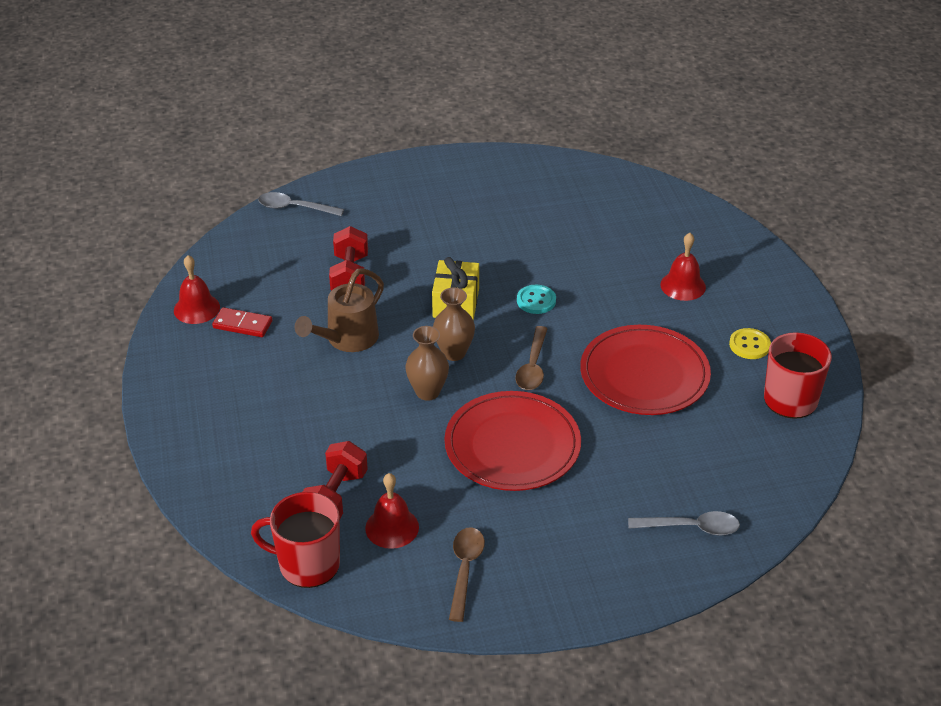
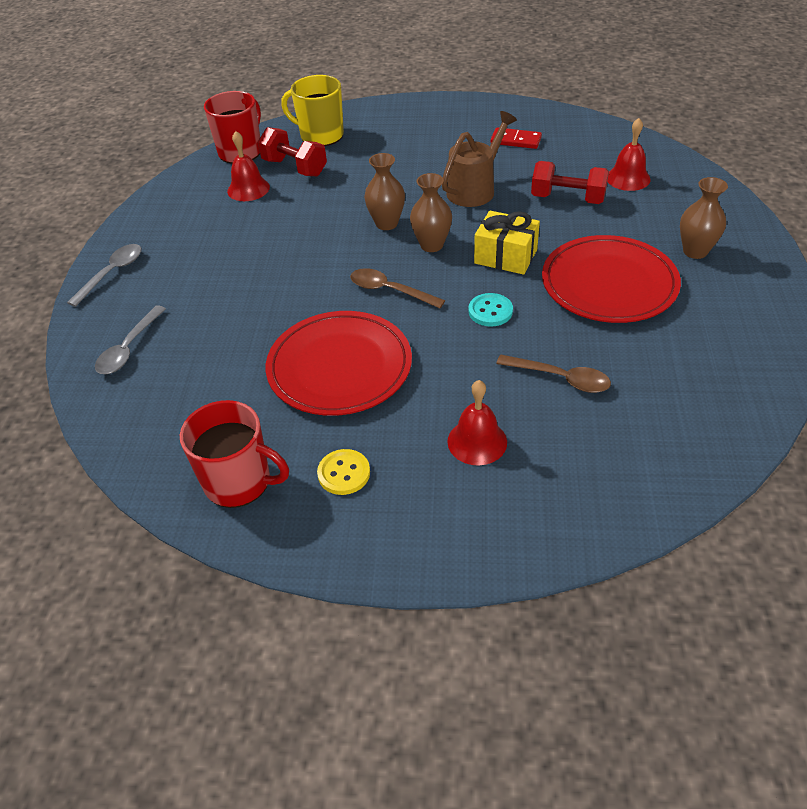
camera: 110 degrees right, 5 degrees up
(196, 308) = (545, 121): red bell -> red bell (628, 178)
(242, 325) = (516, 140): red domino -> red domino turned 75 degrees clockwise
(254, 494) = (321, 135): none -> yellow mug
(294, 208) = (688, 177): grey spoon -> grey spoon (112, 273)
(347, 340) = (475, 189): brown watering can -> brown watering can turned 75 degrees clockwise
(412, 199) = (695, 251): none -> brown vase
(465, 570) = (183, 216): brown spoon -> brown spoon (560, 378)
(512, 445) = (294, 260): red plate -> red plate (609, 284)

